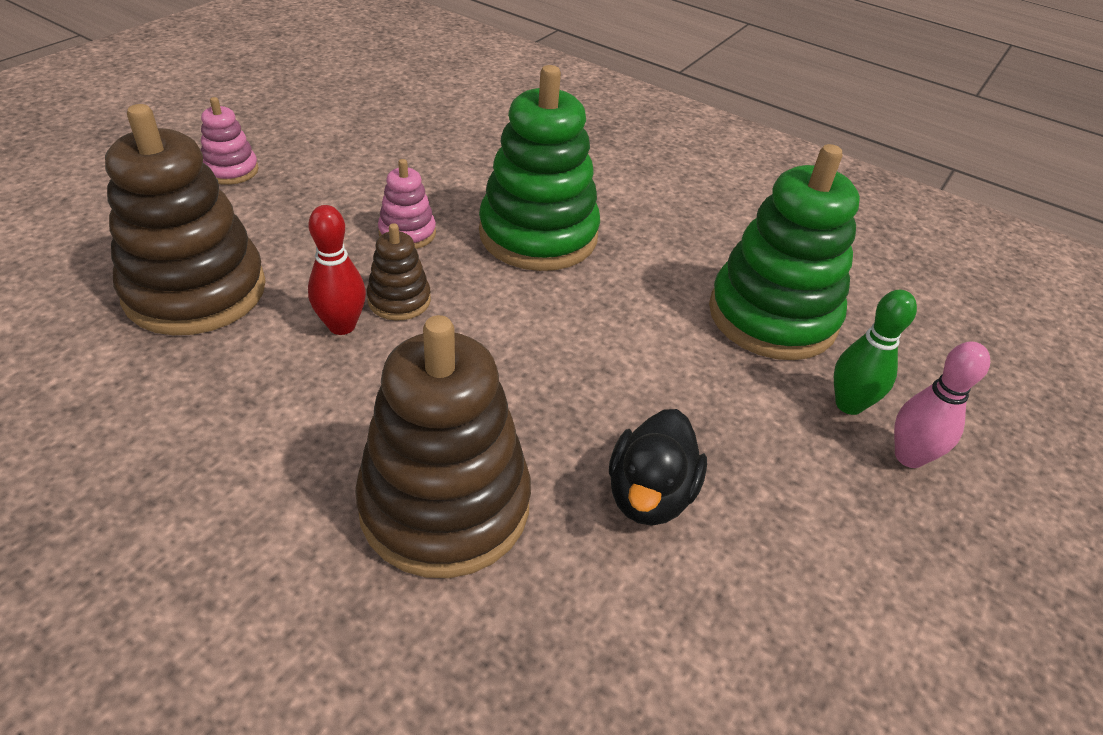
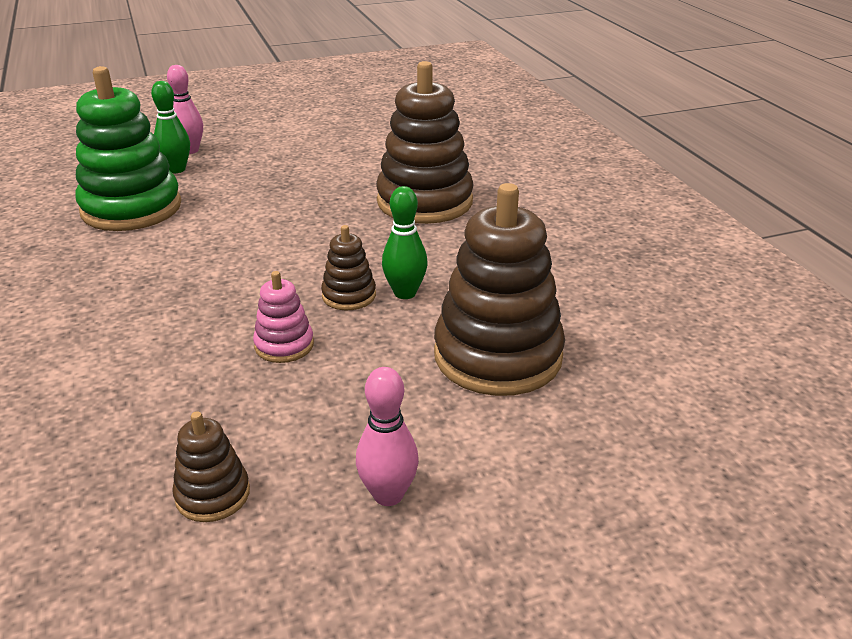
camera: 140 degrees left, 10 degrees down
(231, 170) = (388, 495): pink stacking toy -> pink bowling pin
(342, 326) = (405, 293): red bowling pin -> green bowling pin
(348, 140) = (212, 494): none -> brown stacking toy
(538, 235) = (184, 305): green stacking toy -> none
(649, 495) = (326, 176): black duck -> none

